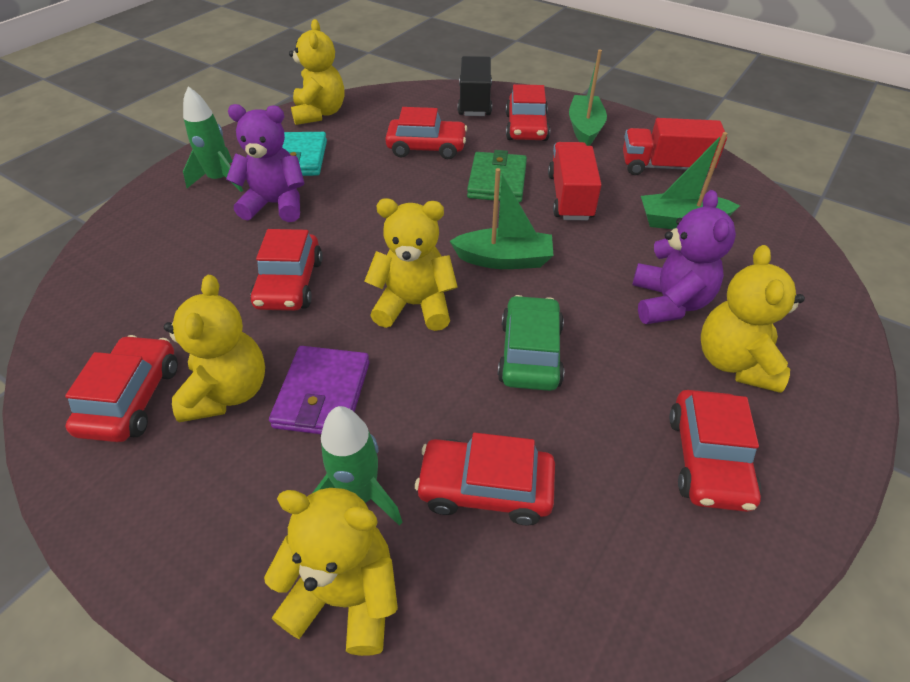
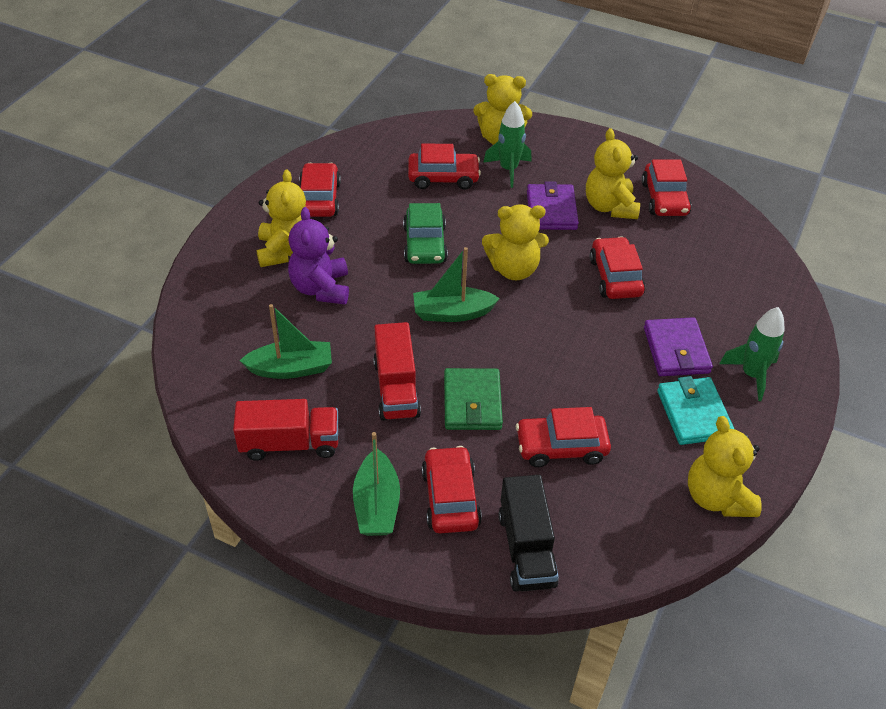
camera: 170 degrees right, 0 degrees up
(276, 204) = (676, 350): purple teddy bear -> purple wallet

